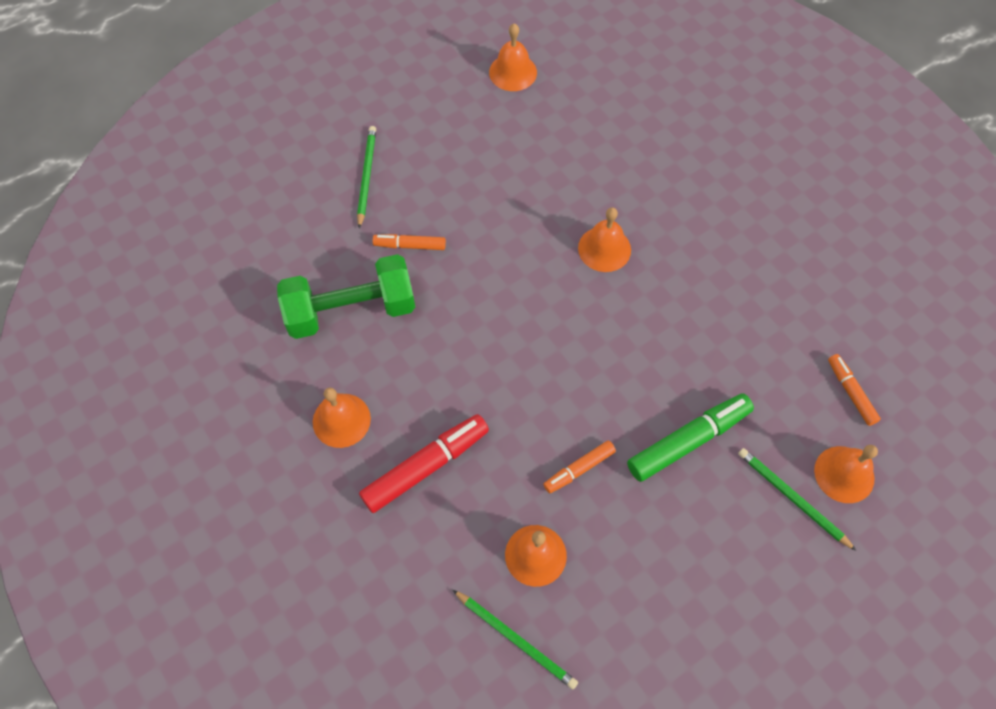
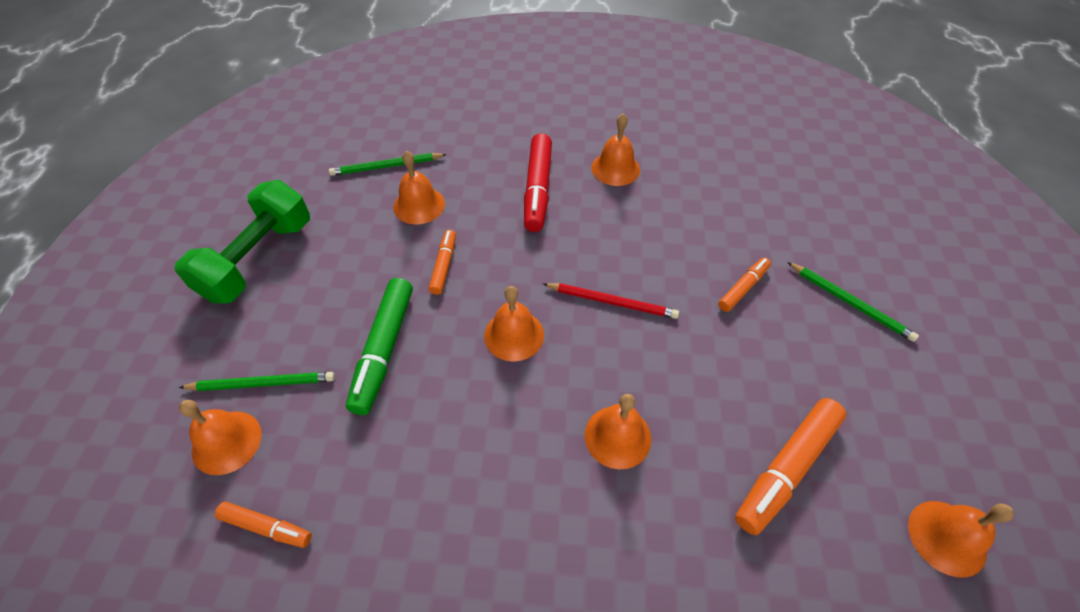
camera: 130 degrees right, 10 degrees down
(351, 310) = (705, 218): green dumbbell -> green dumbbell (258, 259)
(501, 320) = (612, 302): none -> red pencil
(540, 155) = (786, 468): none -> orange marker
(591, 364) = (514, 335): none -> orange bell

